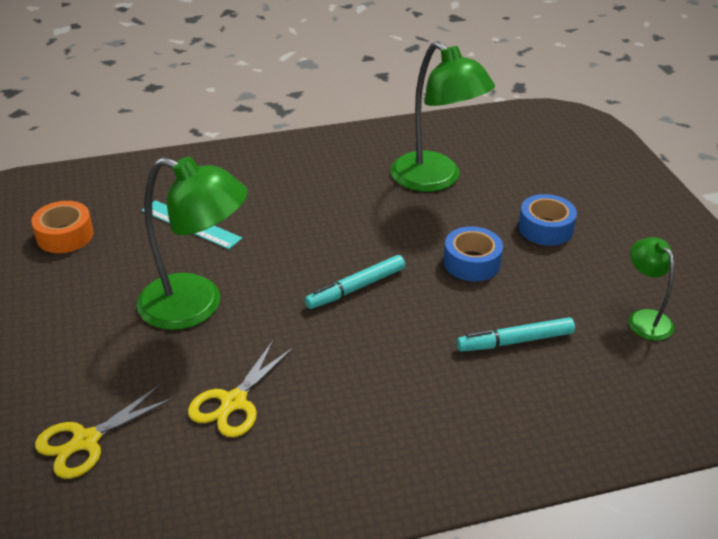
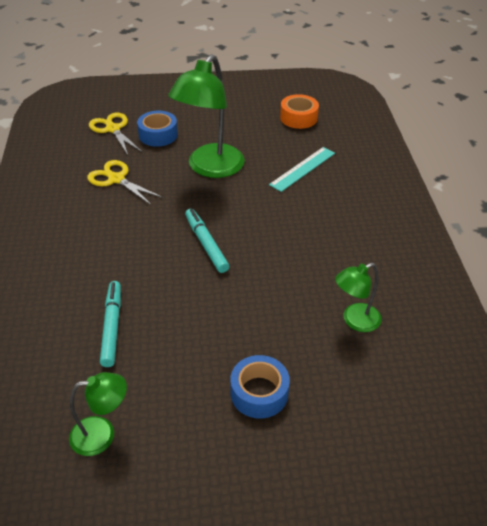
camera: 100 degrees right, 5 degrees up
(435, 180) = (355, 321): green lamp -> green lamp, size x0.53
(471, 262) = (219, 321): blue tape -> blue tape (158, 135)

